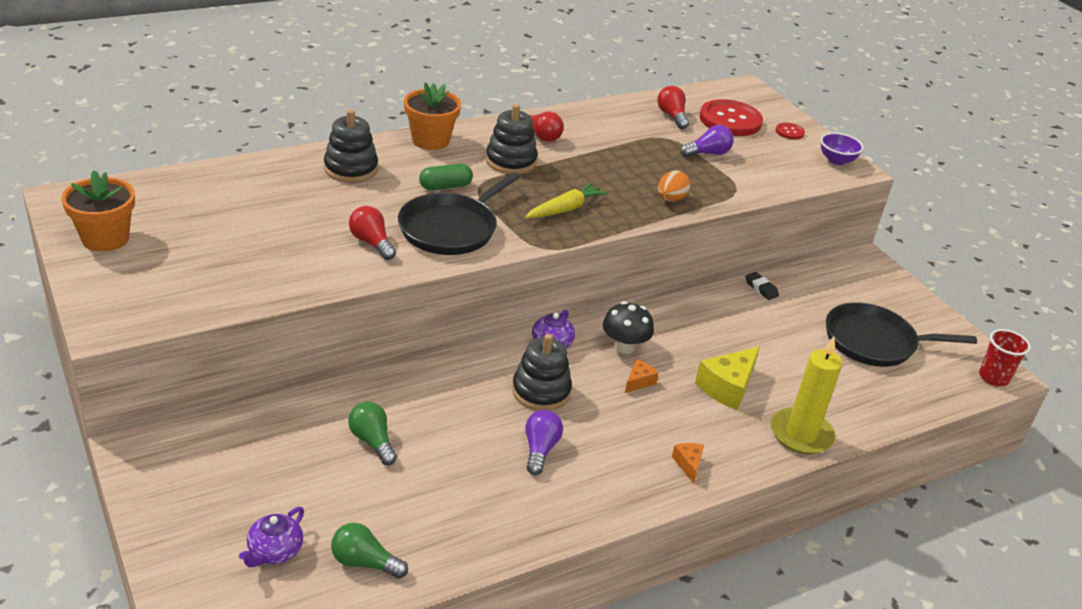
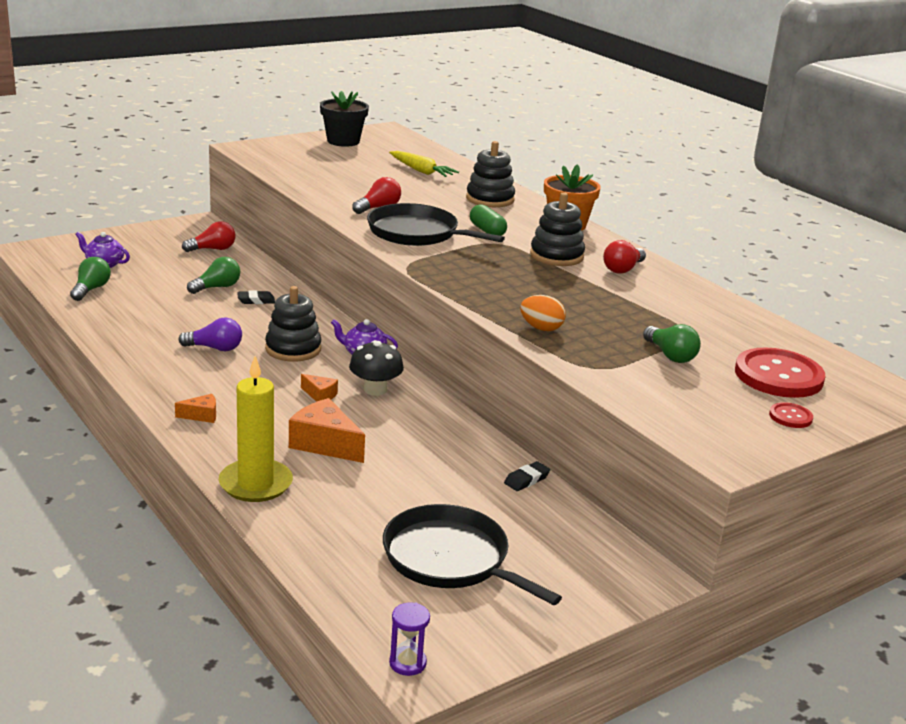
camera: 85 degrees right, 10 degrees down
(105, 238) = (343, 141): orange flower pot -> black flower pot
(415, 410) = (256, 300): none -> black eraser
(565, 209) = (482, 277): yellow carrot -> yellow carrot (421, 171)
(672, 116) = (746, 339): red light bulb -> red light bulb (212, 249)
(707, 153) = (670, 355): purple light bulb -> green light bulb
(727, 387) = (325, 444): yellow cheese -> orange cheese
(836, 160) = (739, 446): purple bowl -> none
(874, 342) = (450, 559): black pan -> black pan turned 45 degrees counterclockwise
(993, 377) = (407, 663): red cup -> purple hourglass

